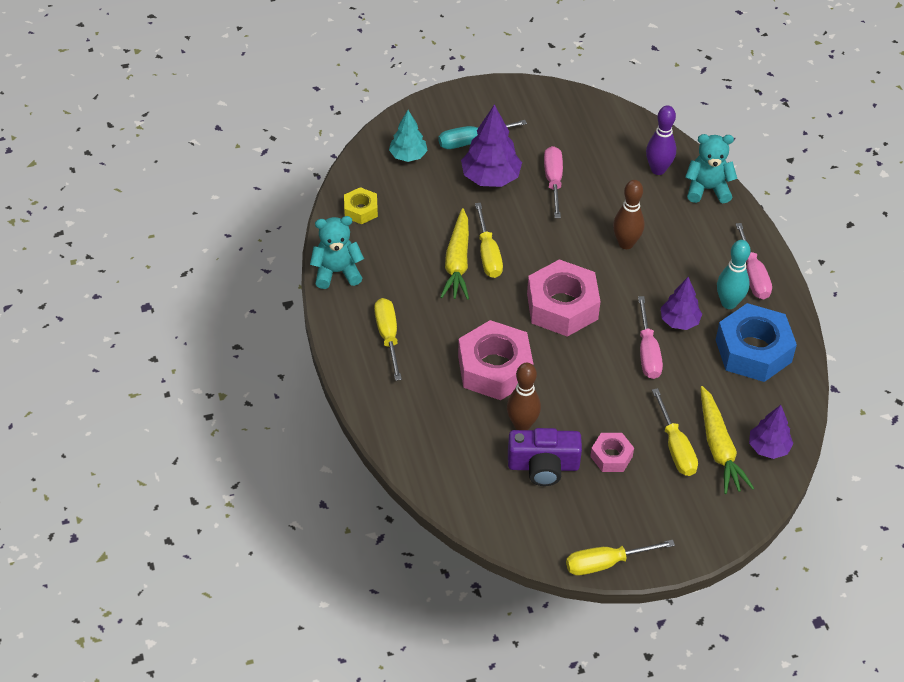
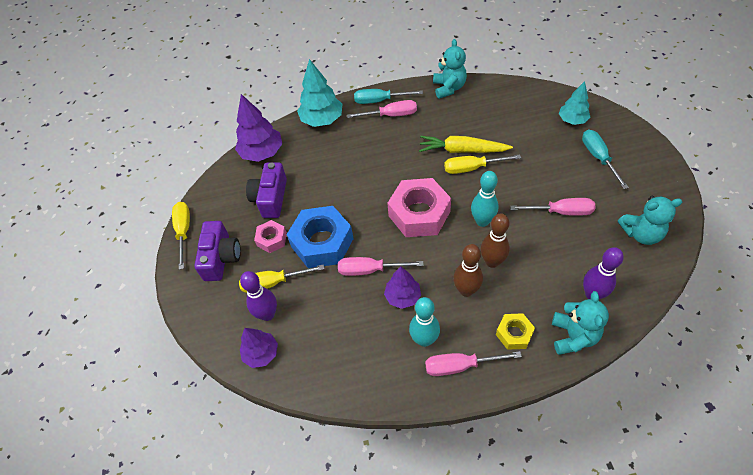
camera: 100 degrees right, 5 degrees up
(357, 350) = (379, 101): none -> turquoise screwdriver
(360, 210) = (509, 97): yellow nut -> yellow nut (514, 334)
(388, 336) = (391, 115): yellow screwdriver -> pink screwdriver
(393, 418) = (322, 120): none -> turquoise tree
(490, 178) = (557, 170): purple tree -> purple tree (262, 153)
(494, 368) = (359, 172): pink nut -> none
(522, 424) = (308, 187): brown bowling pin -> brown bowling pin (466, 290)
(570, 249) = (482, 221): none -> turquoise bowling pin
(579, 124) = (641, 234): none -> turquoise teddy bear
(645, 510) = (221, 258): none -> purple camera
(719, 447) = (268, 314): yellow carrot -> purple bowling pin
(753, 351) = (367, 354): blue nut -> blue nut (322, 242)

